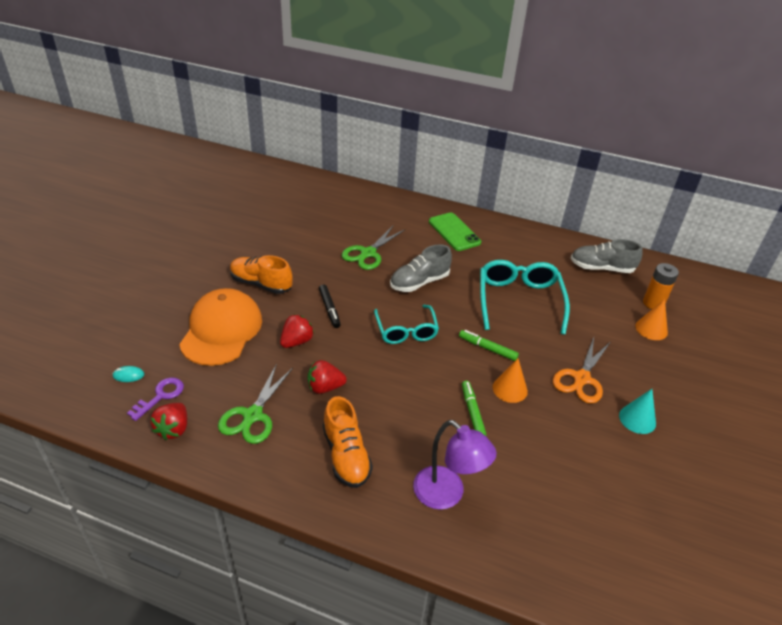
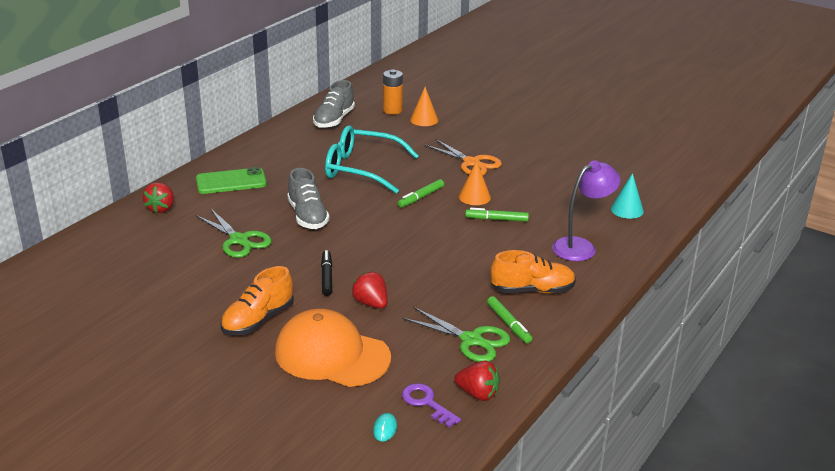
camera: 75 degrees left, 10 degrees down
(283, 441) = (508, 324): none -> green marker
(325, 387) = (444, 292): red strawberry -> red strawberry (161, 208)
(329, 309) = (326, 277): black marker -> black marker turned 90 degrees counterclockwise
(406, 331) = (380, 235): turquoise glasses -> none
(637, 419) = (521, 151): turquoise cone -> turquoise cone (627, 210)

